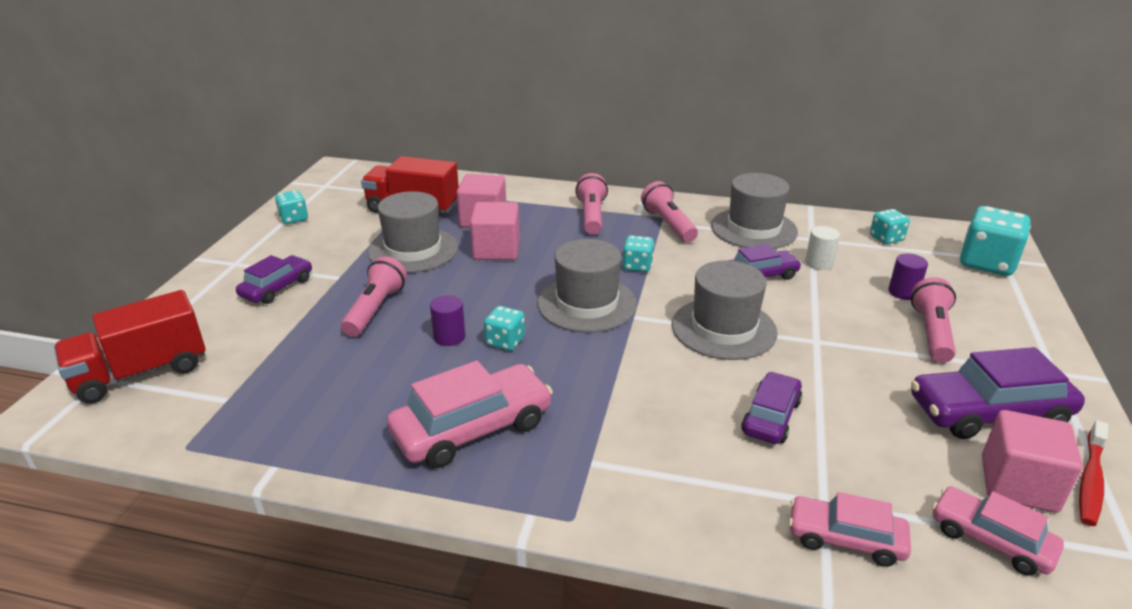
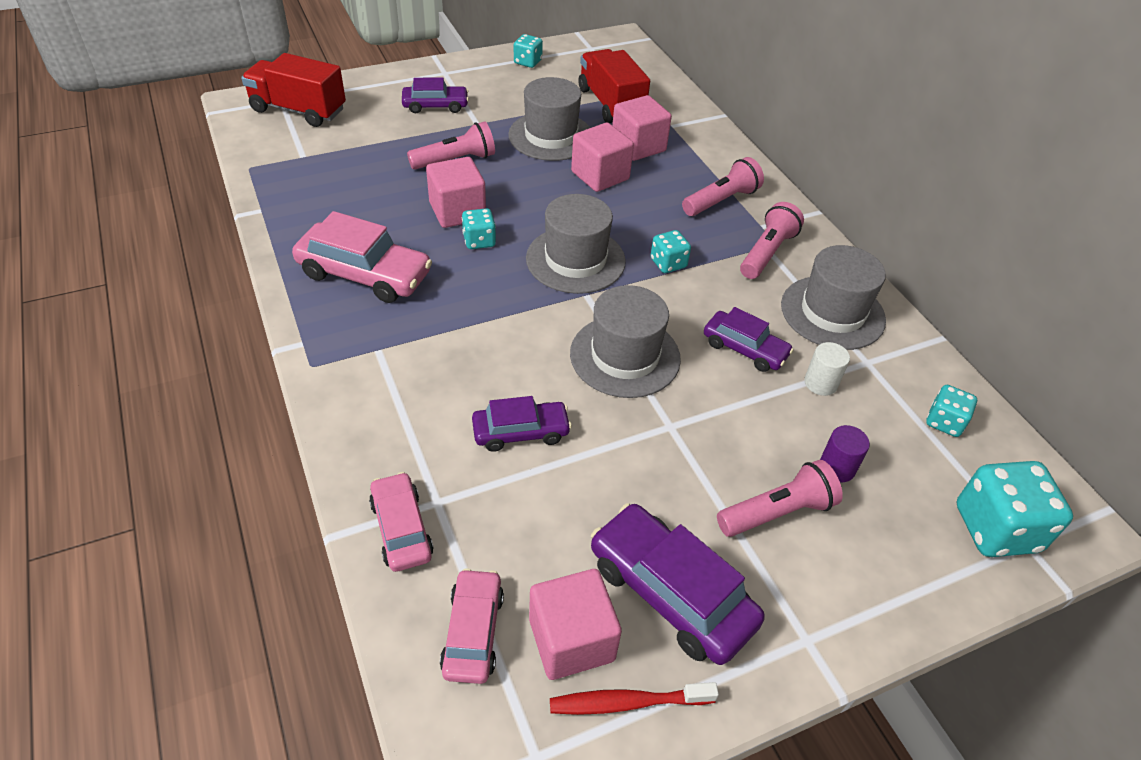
camera: 50 degrees right, 15 degrees up
(449, 337) = (457, 211): purple cylinder -> pink cube

